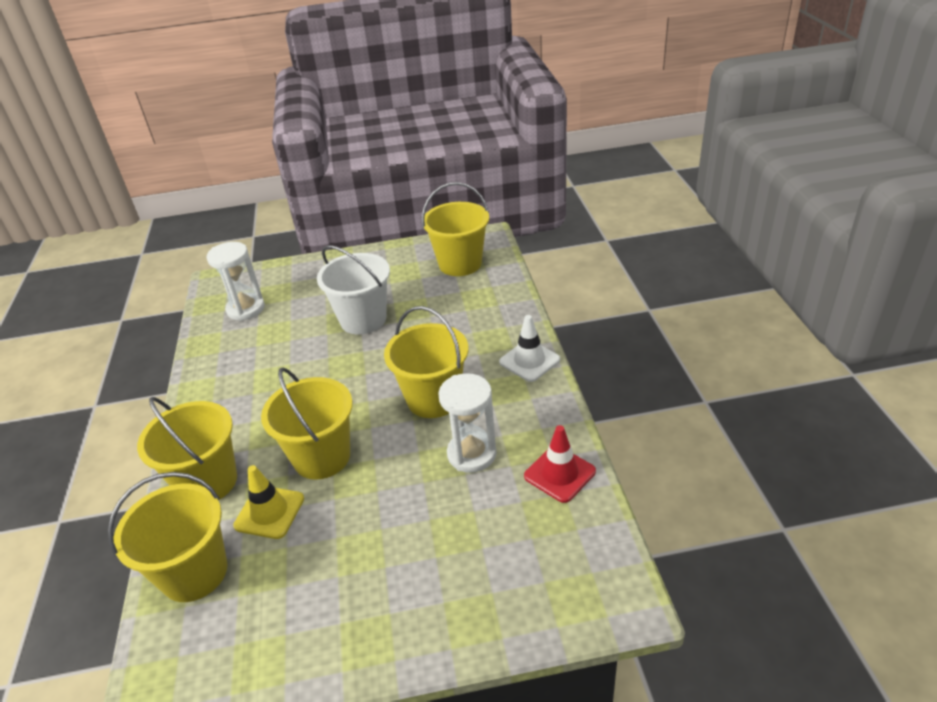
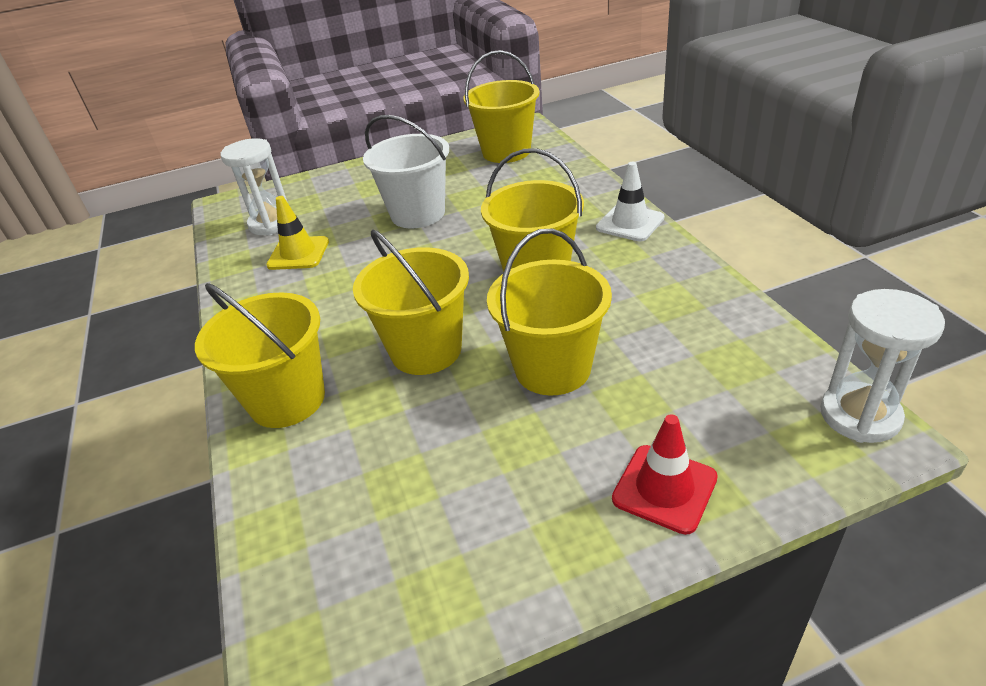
camera: 10 degrees left, 0 degrees up
(194, 572) = (306, 504): yellow bucket -> yellow bucket (552, 368)
(269, 512) = (382, 418): yellow traffic cone -> yellow traffic cone (298, 253)
(471, 454) = (609, 318): white hourglass -> white hourglass (859, 415)
(559, 474) = (724, 320): red traffic cone -> red traffic cone (664, 488)

